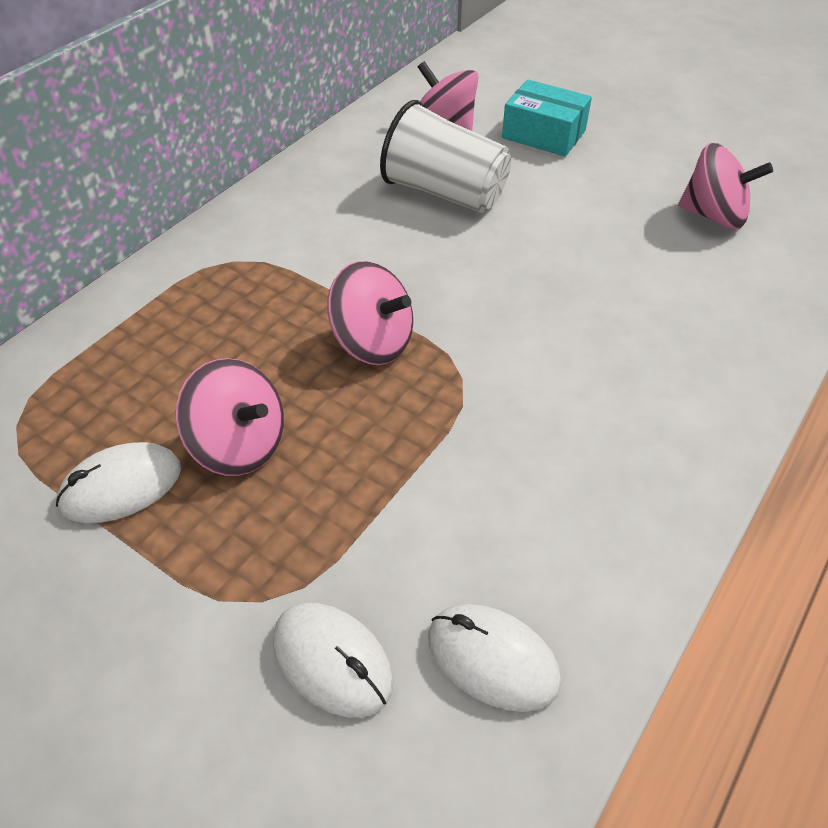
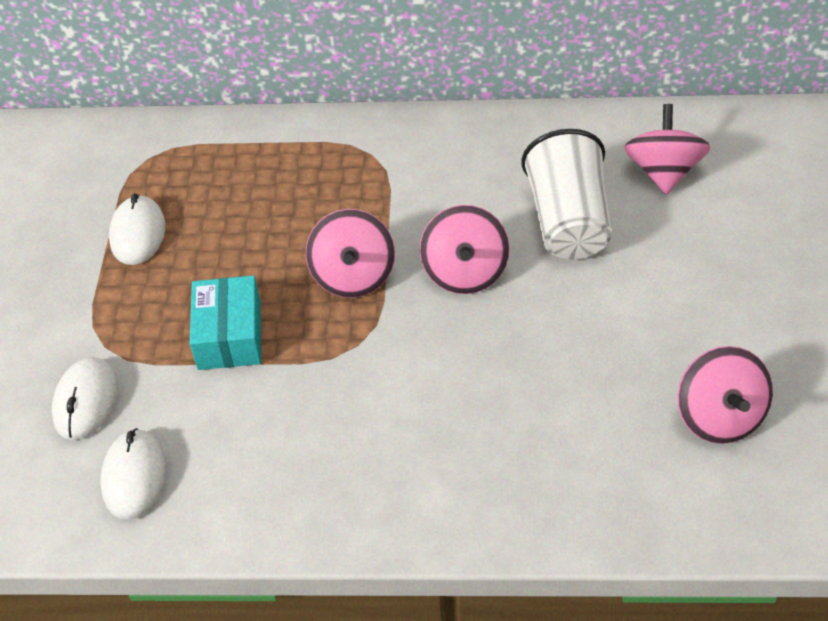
camera: 60 degrees right, 0 degrees up
(121, 486) = (138, 233): white mouse -> white mouse turned 60 degrees clockwise
(239, 445) = (208, 265): pink spinning top -> pink spinning top (465, 272)
(543, 134) = (726, 241): turquoise box -> turquoise box (229, 335)

